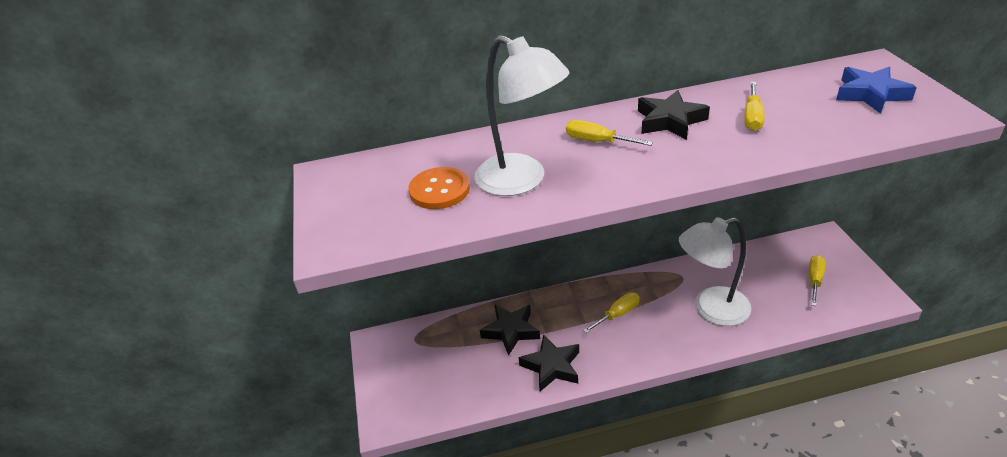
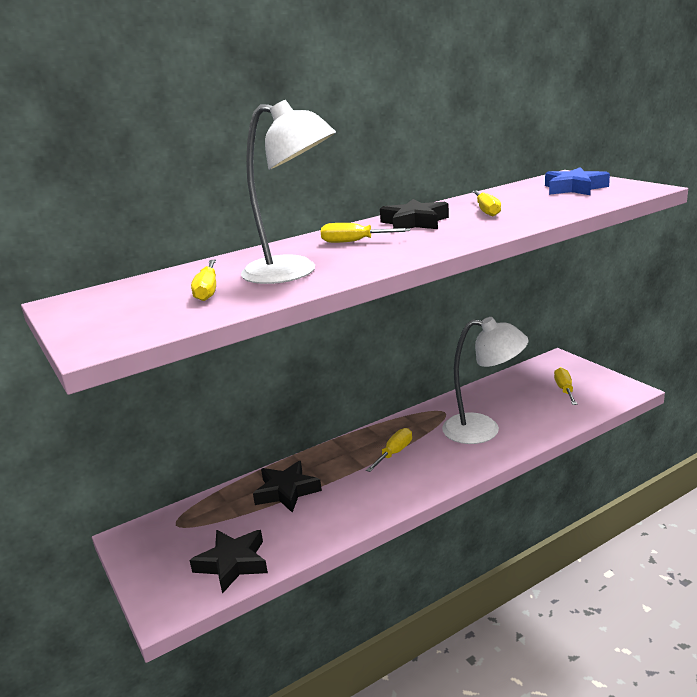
camera: 20 degrees left, 15 degrees down
(439, 190) = (207, 291): orange button -> yellow screwdriver
(551, 366) = (344, 510): black star -> black star (232, 564)
(711, 309) = (483, 429): white lamp -> white lamp turned 135 degrees counterclockwise

